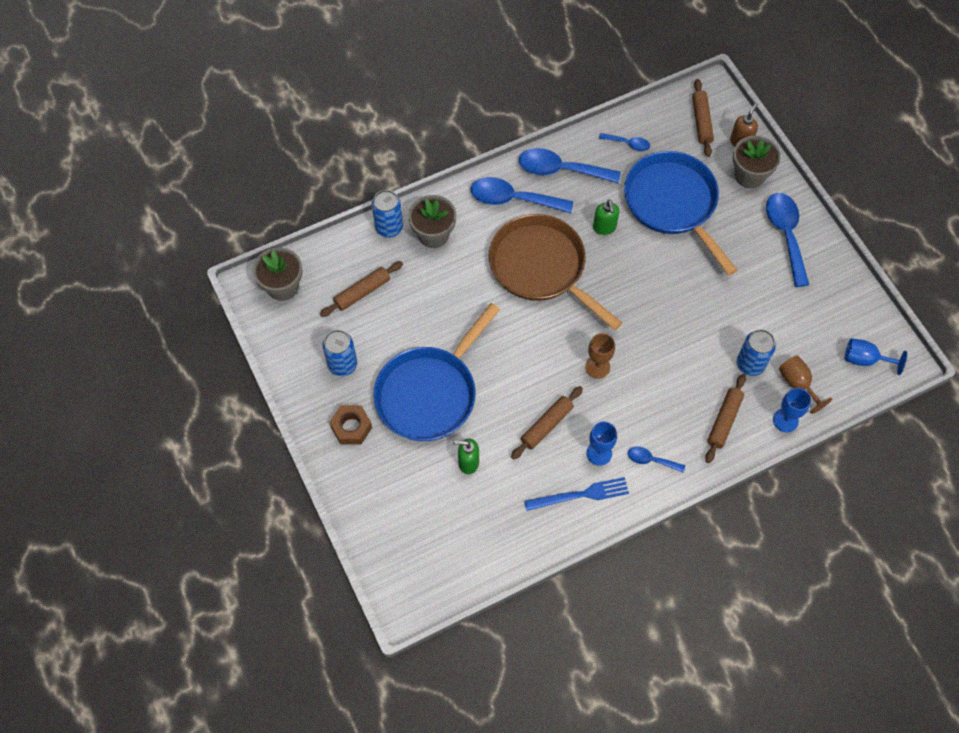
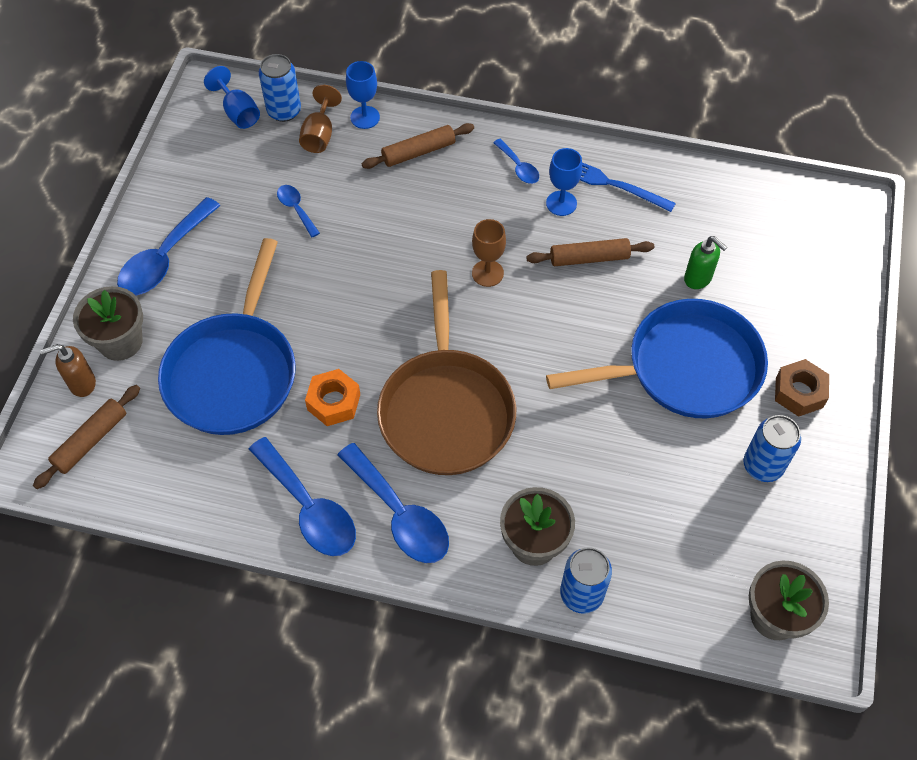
camera: 140 degrees left, 5 degrees down
(362, 292) = (678, 534): brown rolling pin -> none
(604, 228) = (334, 402): green soap dispenser -> orange nut
(628, 144) = (200, 479): blue spoon -> blue spoon (296, 209)
(750, 364) = (341, 177): blue can -> blue can (284, 111)

